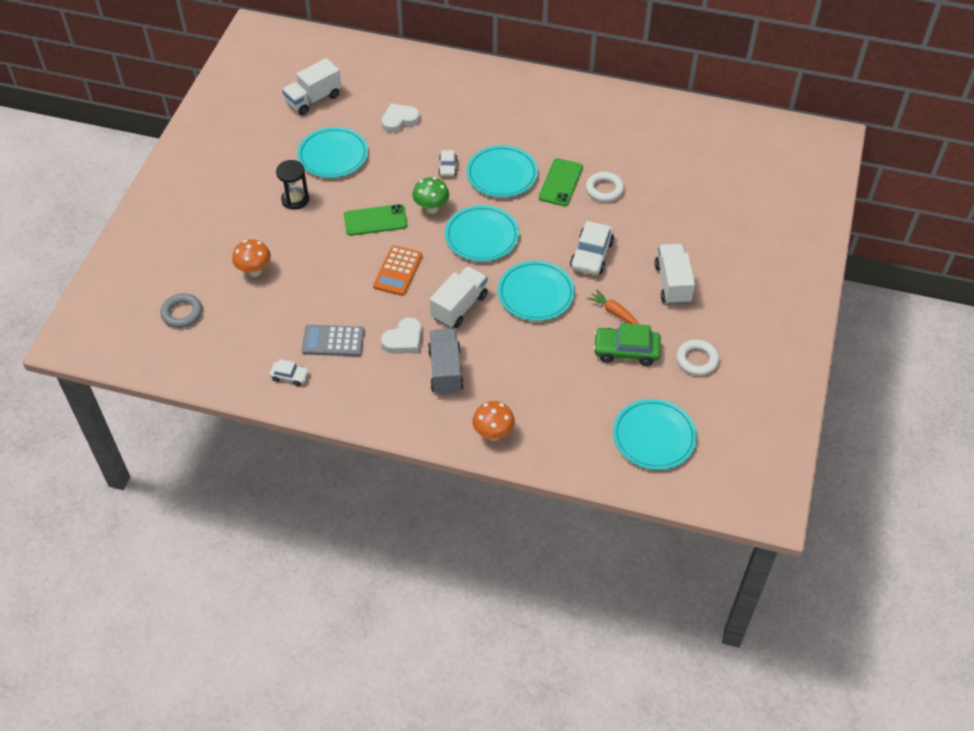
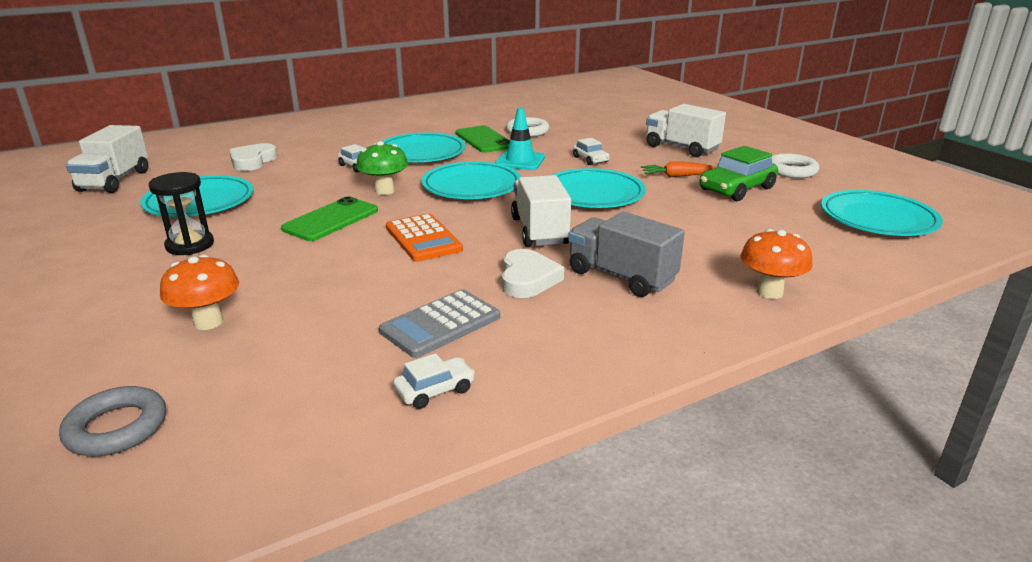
camera: 45 degrees left, 25 degrees down
(546, 226) = (520, 161): none -> turquoise traffic cone
(591, 255) = (590, 159): white car -> white car, size x0.56

